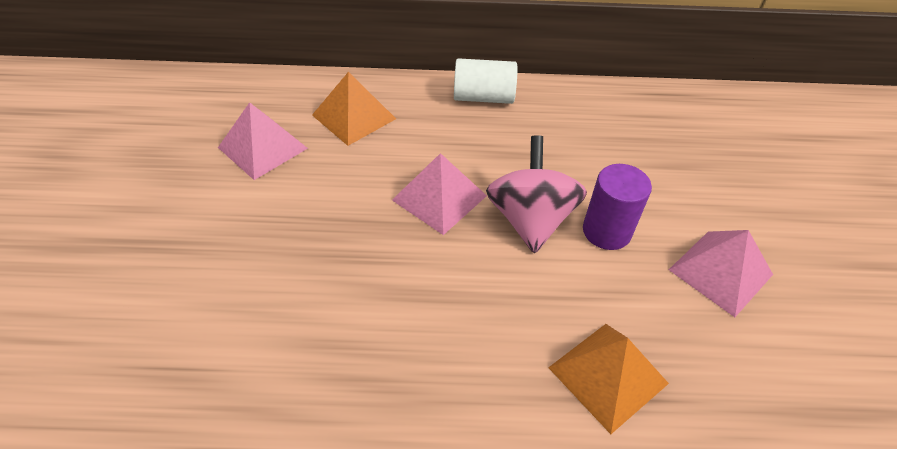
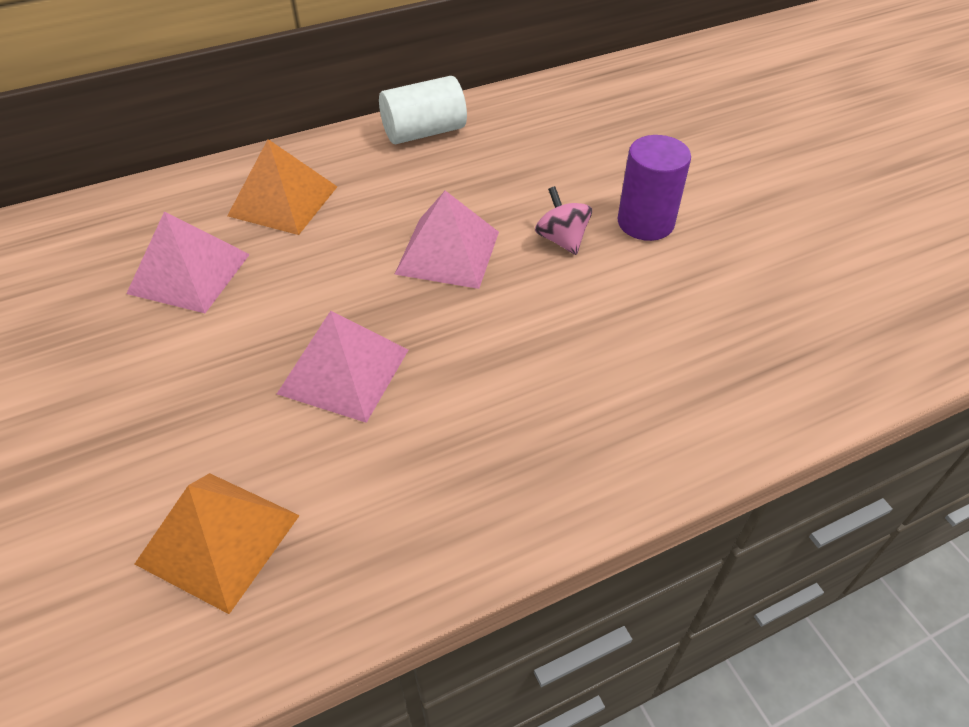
camera: 25 degrees left, 0 degrees up
(530, 220) = (562, 239): pink spinning top -> pink spinning top, size x0.52
(608, 375) = (736, 355): orange pyramid -> orange pyramid (218, 539)
(720, 272) = (774, 220): pink pyramid -> pink pyramid (343, 371)

